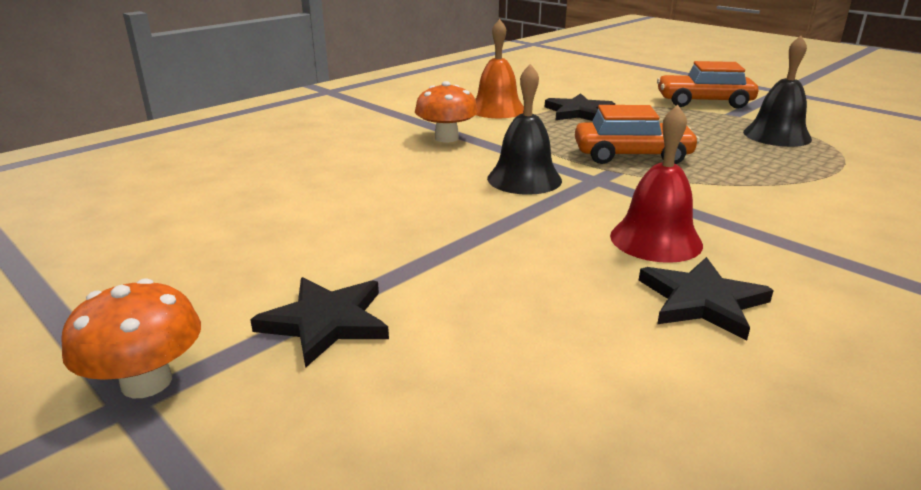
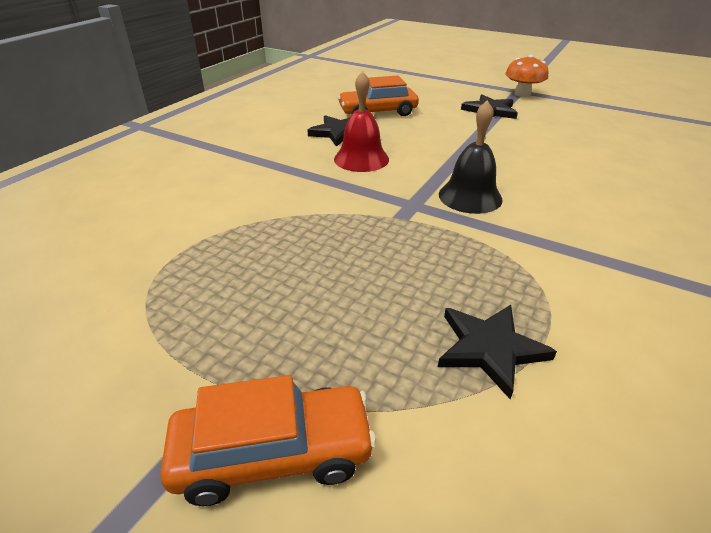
camera: 165 degrees right, 10 degrees up
(446, 138) = (594, 245): orange mushroom -> none
(497, 109) = (614, 335): orange bell -> none
(632, 155) = (388, 243): orange car -> orange car (378, 112)
(777, 135) = (203, 320): black bell -> none

